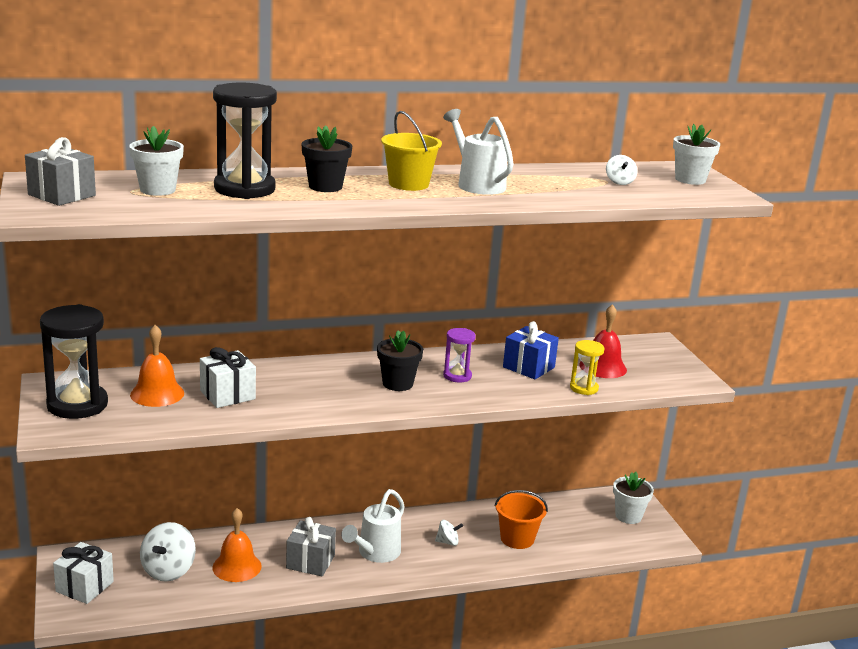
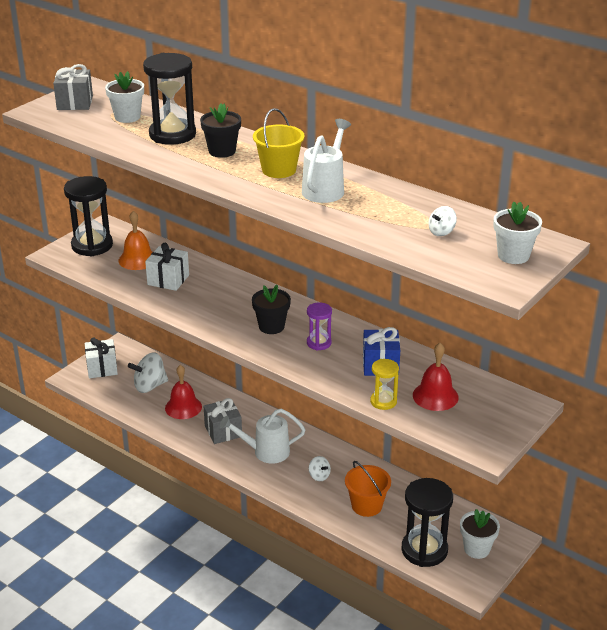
camera: 55 degrees right, 10 degrees up
(237, 567) = (183, 407): orange bell -> red bell
(604, 540) = (424, 550): none -> black hourglass

